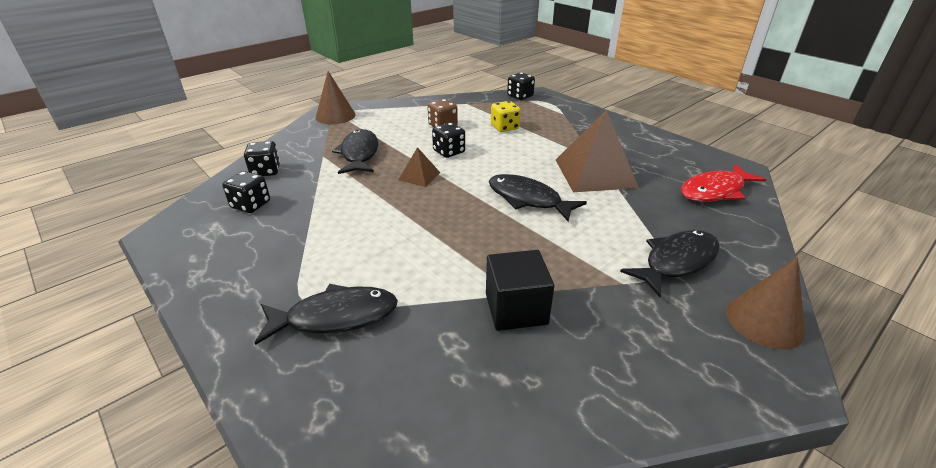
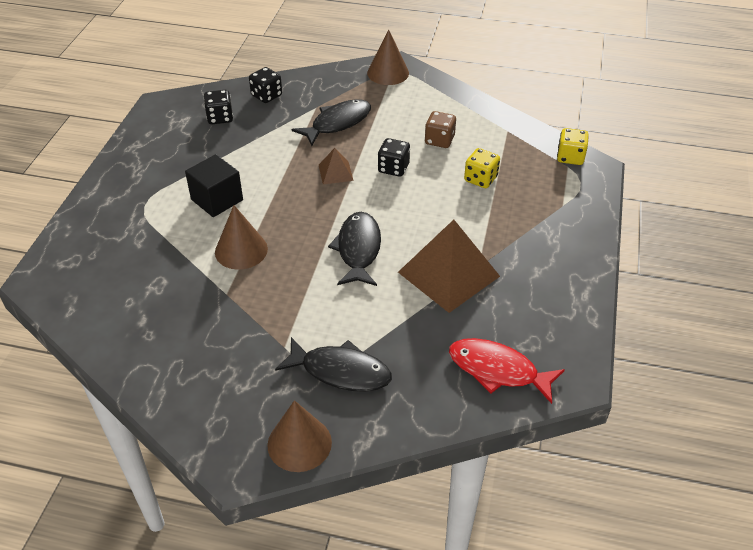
camera: 55 degrees right, 10 degrees up
(336, 317) = (142, 224): black fish -> none
(461, 261) = (241, 250): none -> brown cone
(516, 309) = (210, 300): black cube -> black cube (217, 200)
(520, 96) = (570, 157): black dice -> yellow dice

